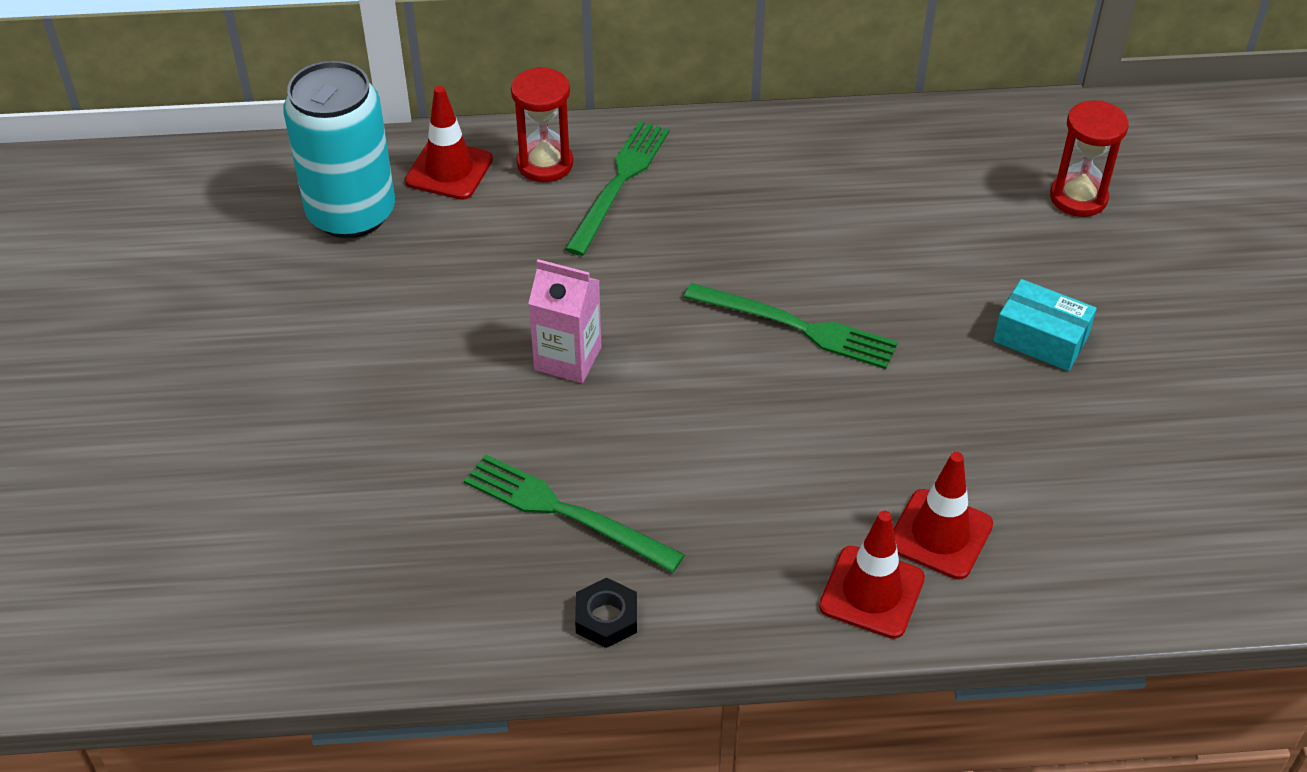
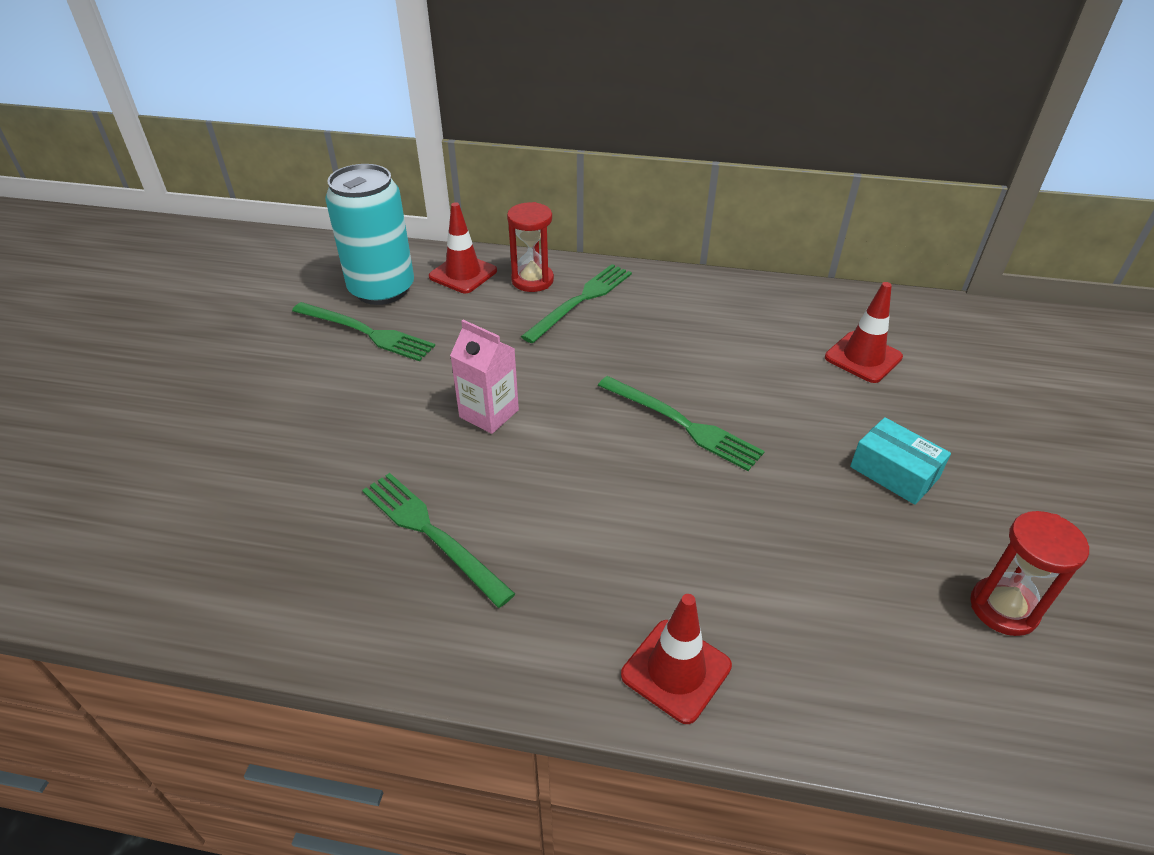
camera: 15 degrees right, 5 degrees down
(363, 280) = (366, 332): none -> green fork
(606, 617) = (424, 636): black nut -> none
(940, 534) = (758, 628): red traffic cone -> red traffic cone (863, 357)
(1078, 197) = (948, 369): red hourglass -> red hourglass (1003, 608)

